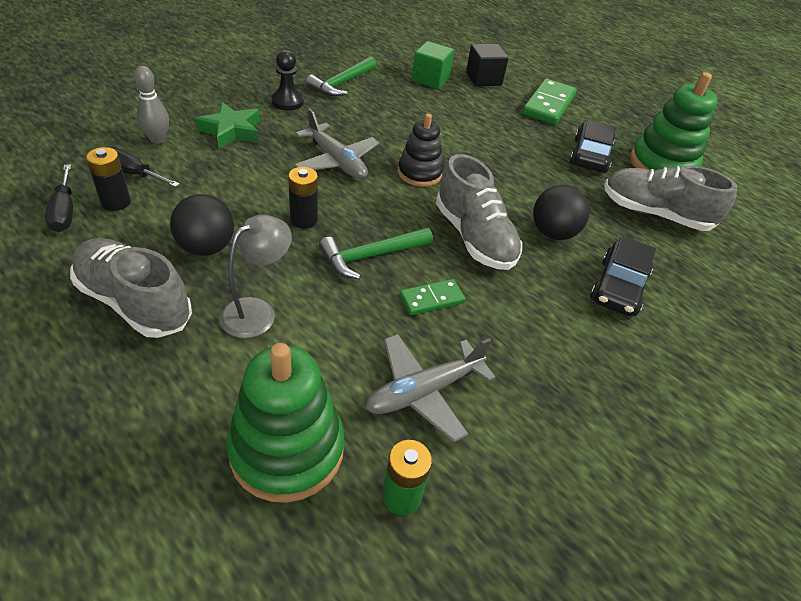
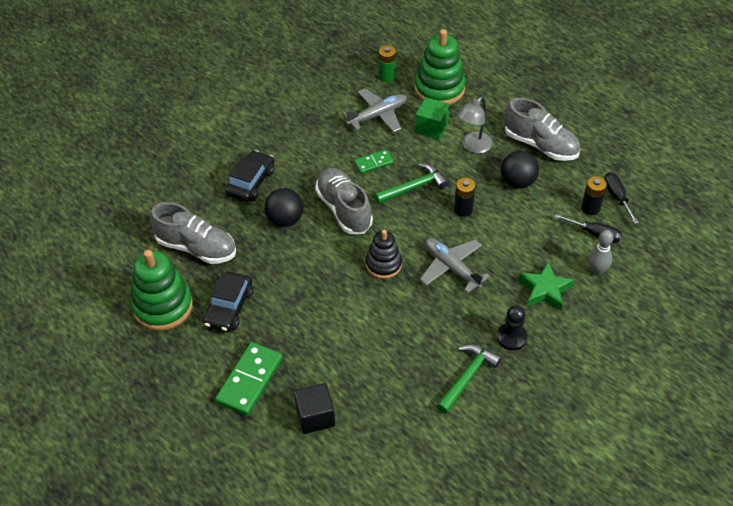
camera: 175 degrees left, 5 degrees up
(430, 79) = (375, 404): green cube -> green cube (431, 128)

